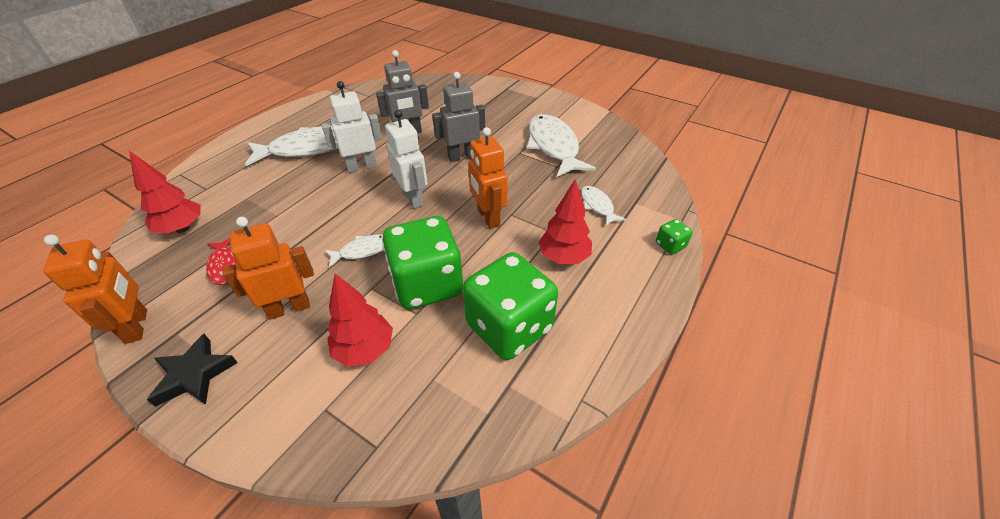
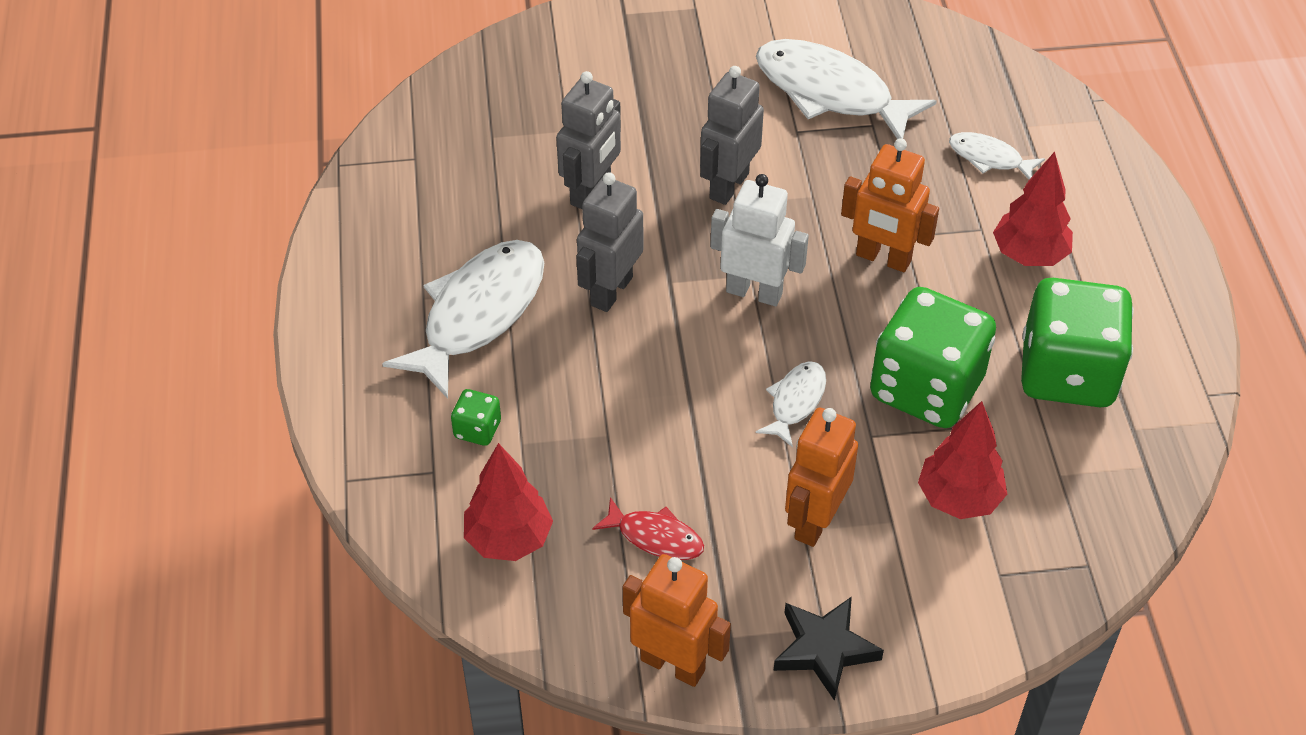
camera: 40 degrees left, 5 degrees up
(362, 167) = (611, 291): white robot -> grey robot
(670, 245) = (1120, 165): green dice -> green dice (477, 429)

